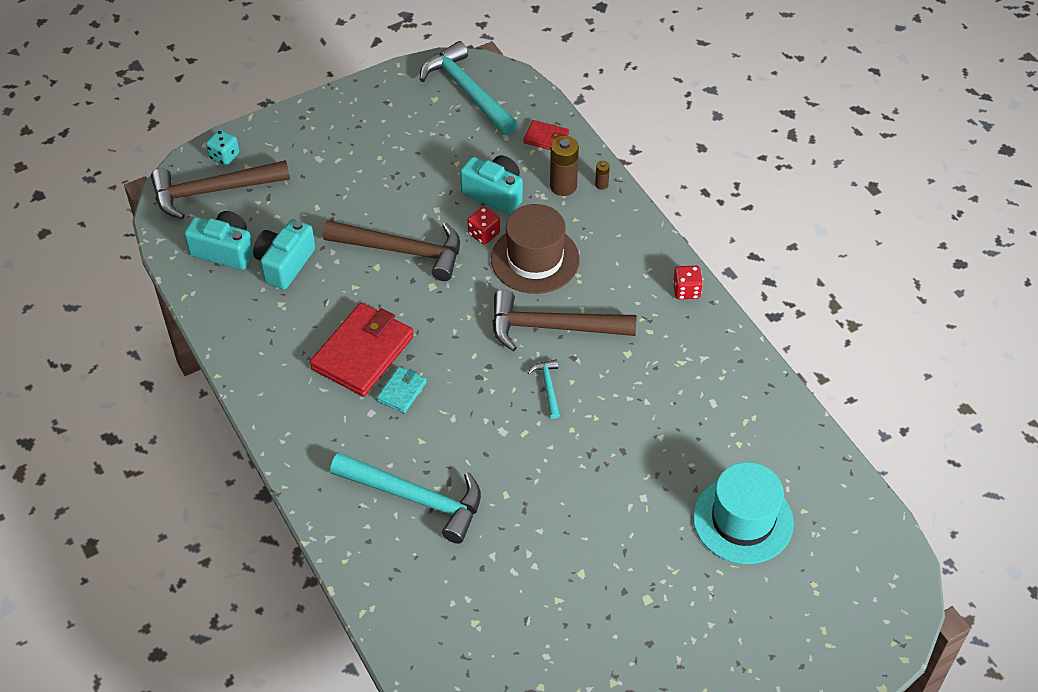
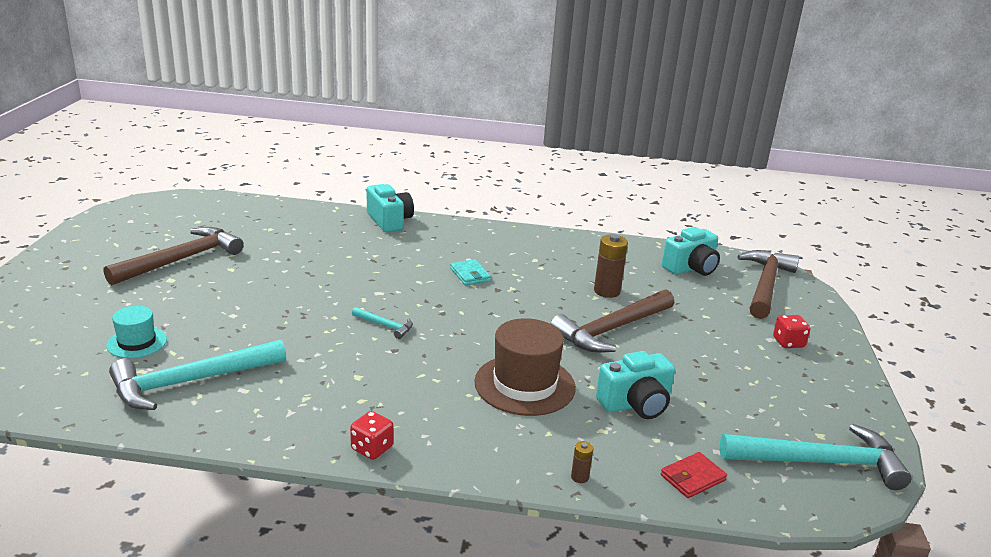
camera: 125 degrees right, 25 degrees down
(224, 156) = (808, 302): turquoise dice -> none
(285, 264) = (651, 282): turquoise camera -> turquoise camera (389, 221)
(362, 353) = (525, 276): red wallet -> none
(416, 499) = (379, 246): turquoise hammer -> turquoise hammer (190, 382)
(484, 234) = (587, 374): red dice -> red dice (788, 343)
(552, 327) = (438, 356): brown hammer -> brown hammer (182, 260)
(563, 186) = (604, 450): brown battery -> brown battery (607, 291)
(743, 520) = (137, 342): turquoise hat -> turquoise hat, size x0.57

